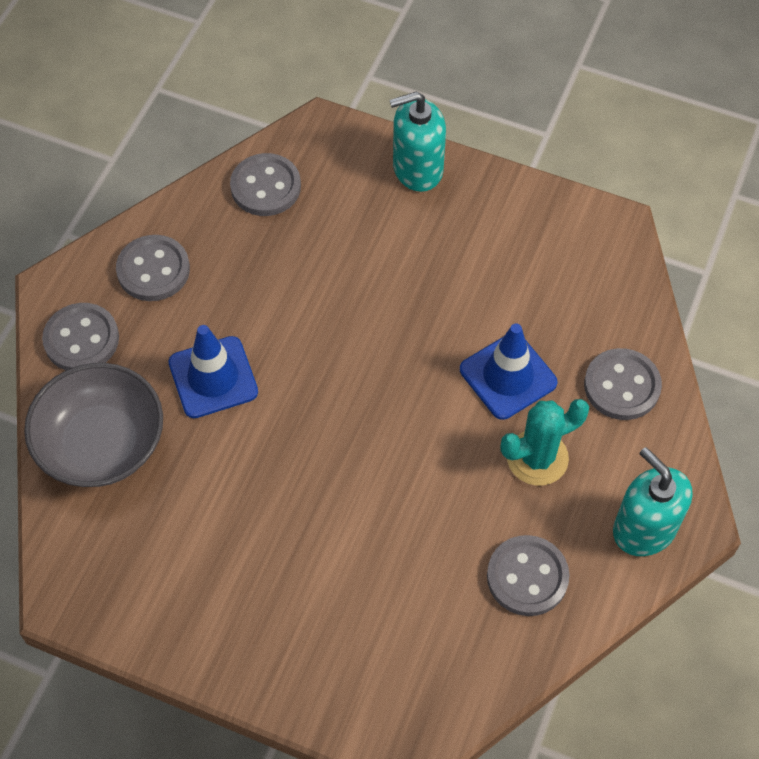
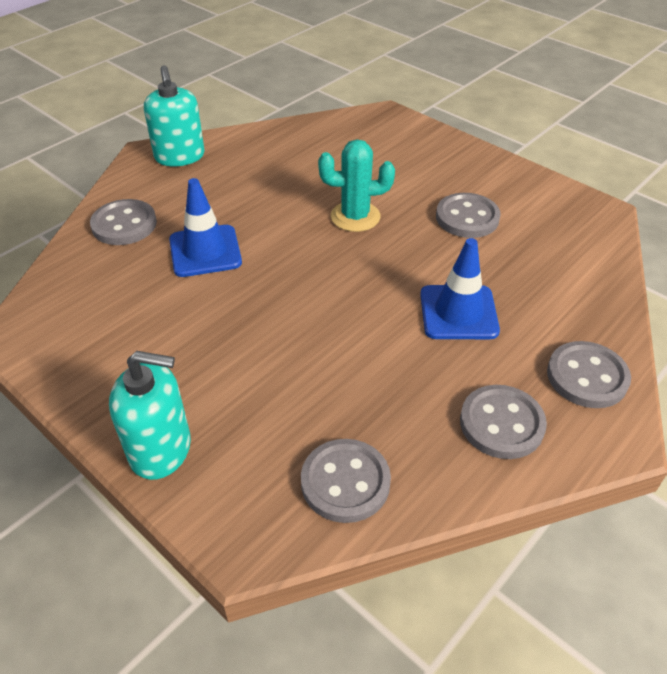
camera: 160 degrees left, 15 degrees down
(102, 443) = (569, 291): grey bowl -> none
(527, 577) = (272, 154): grey button -> grey button (467, 218)
(537, 458) = (221, 202): turquoise cactus -> turquoise cactus (355, 217)

